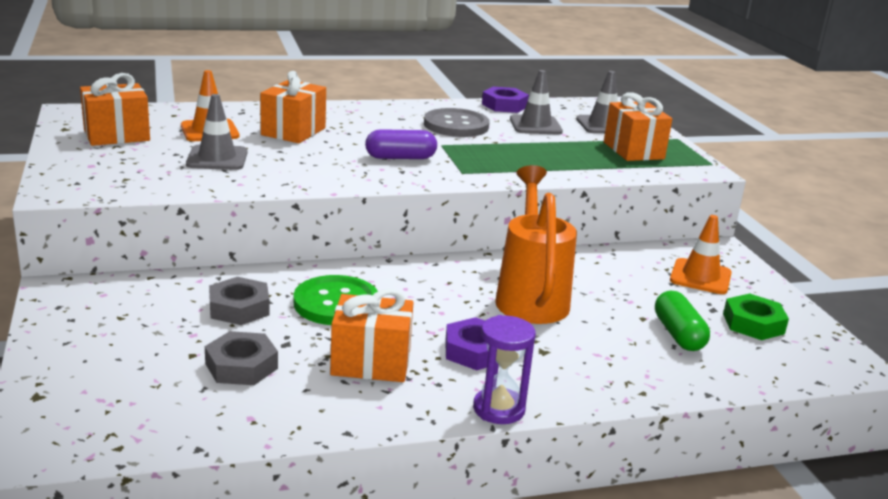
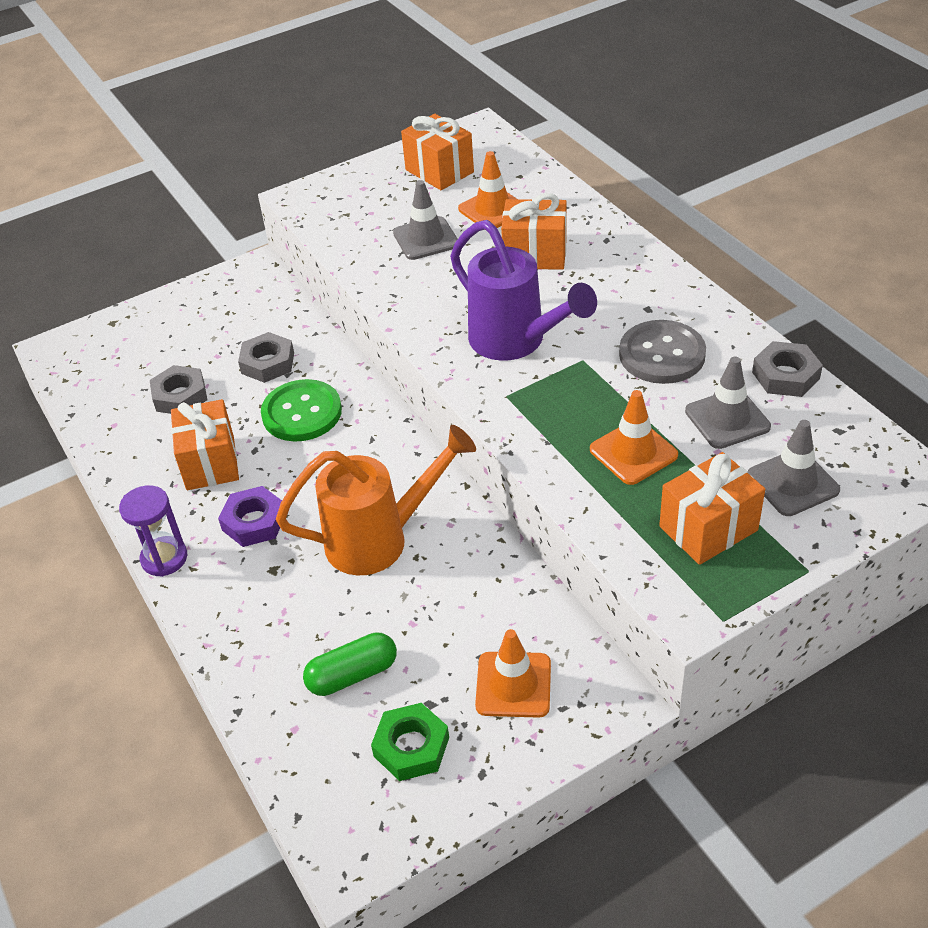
camera: 80 degrees right, 20 degrees up
(400, 158) = (516, 342): purple capsule -> purple watering can
(504, 105) = (785, 375): purple nut -> grey nut
(551, 152) = (633, 452): none -> orange traffic cone

